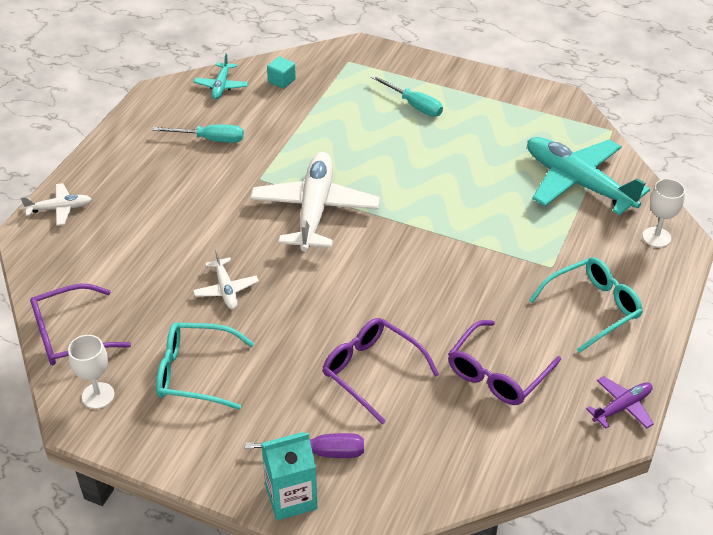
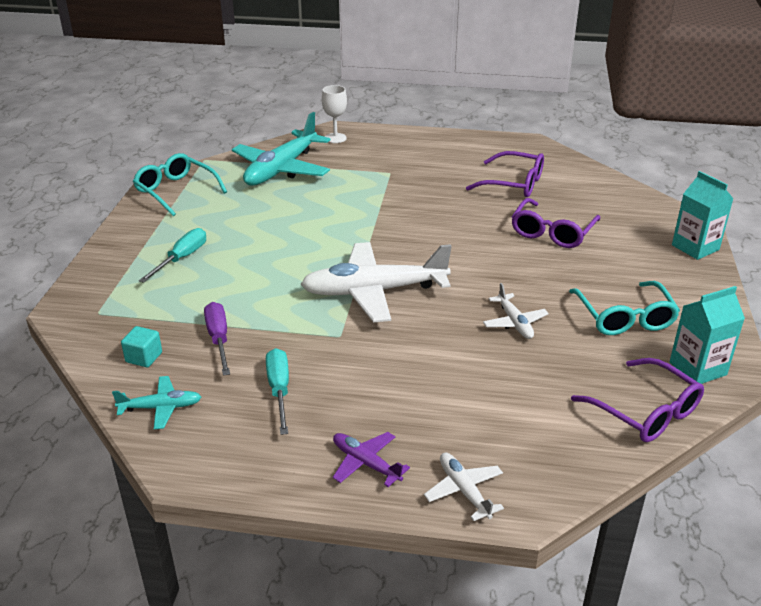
camera: 105 degrees left, 10 degrees down
(98, 395) = (697, 368): white goblet -> turquoise carton
(226, 289) = (514, 323): white plane -> white plane turned 105 degrees clockwise
(320, 452) = (646, 242): purple screwdriver -> purple screwdriver (219, 339)
(592, 308) = (425, 156): turquoise glasses -> turquoise glasses (176, 191)
(622, 407) = (509, 142): purple plane -> purple plane (366, 463)

